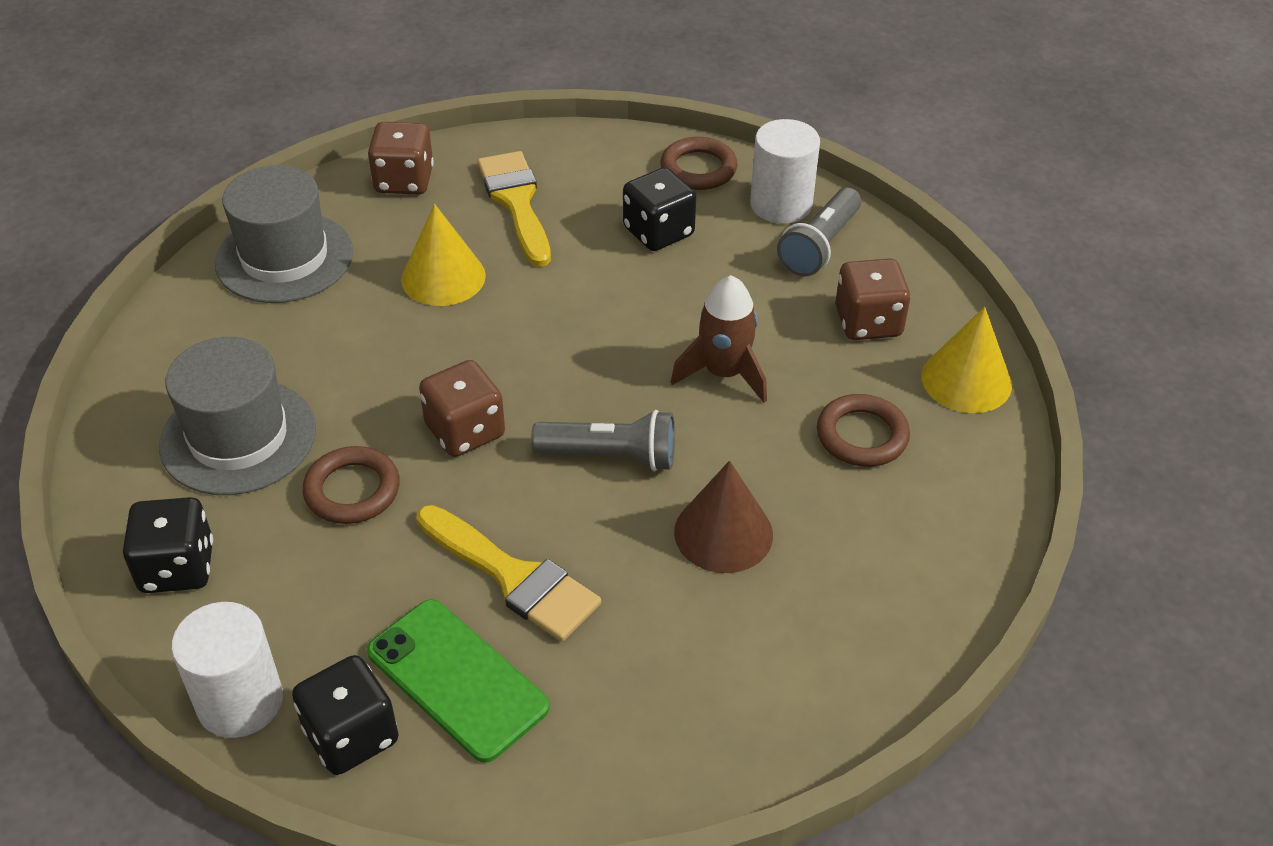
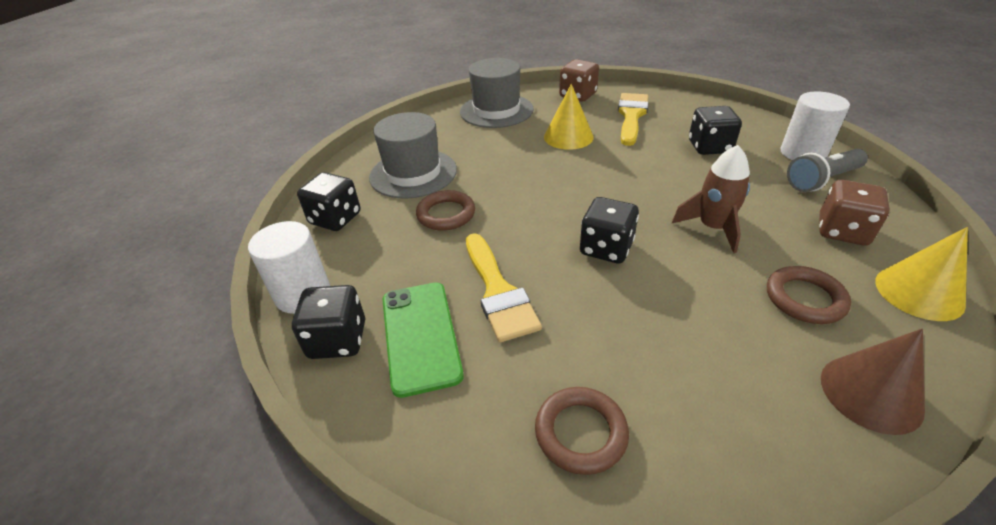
camera: 35 degrees right, 5 degrees down
(465, 431) = (527, 207): brown dice -> none
(611, 456) = (606, 248): grey flashlight -> black dice
(698, 169) = (753, 125): brown ring -> brown ring (580, 433)
(723, 533) = (657, 321): brown cone -> brown cone (871, 393)

